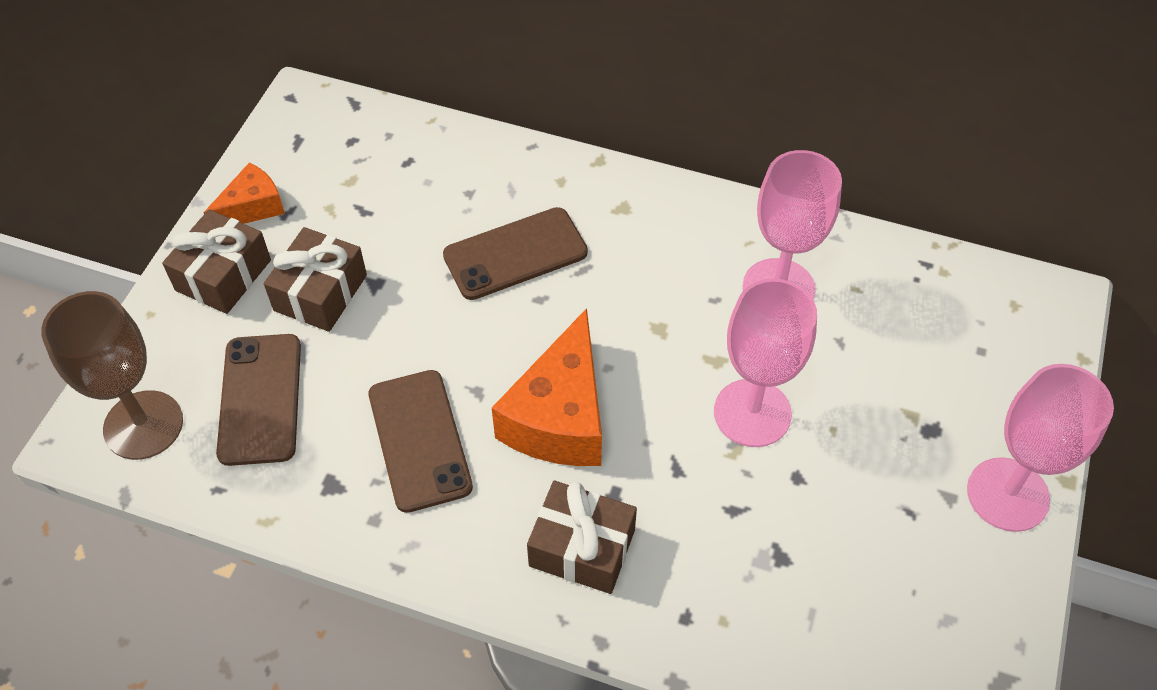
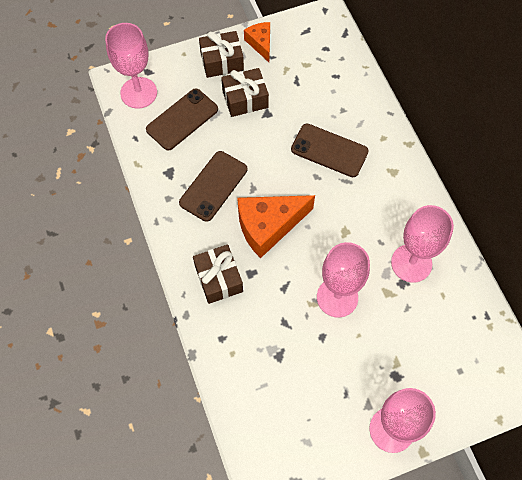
camera: 50 degrees right, 10 degrees up
(143, 425) = (138, 93): brown goblet -> pink goblet
(252, 207) = (260, 44): orange cheese -> orange cheese turned 120 degrees counterclockwise

